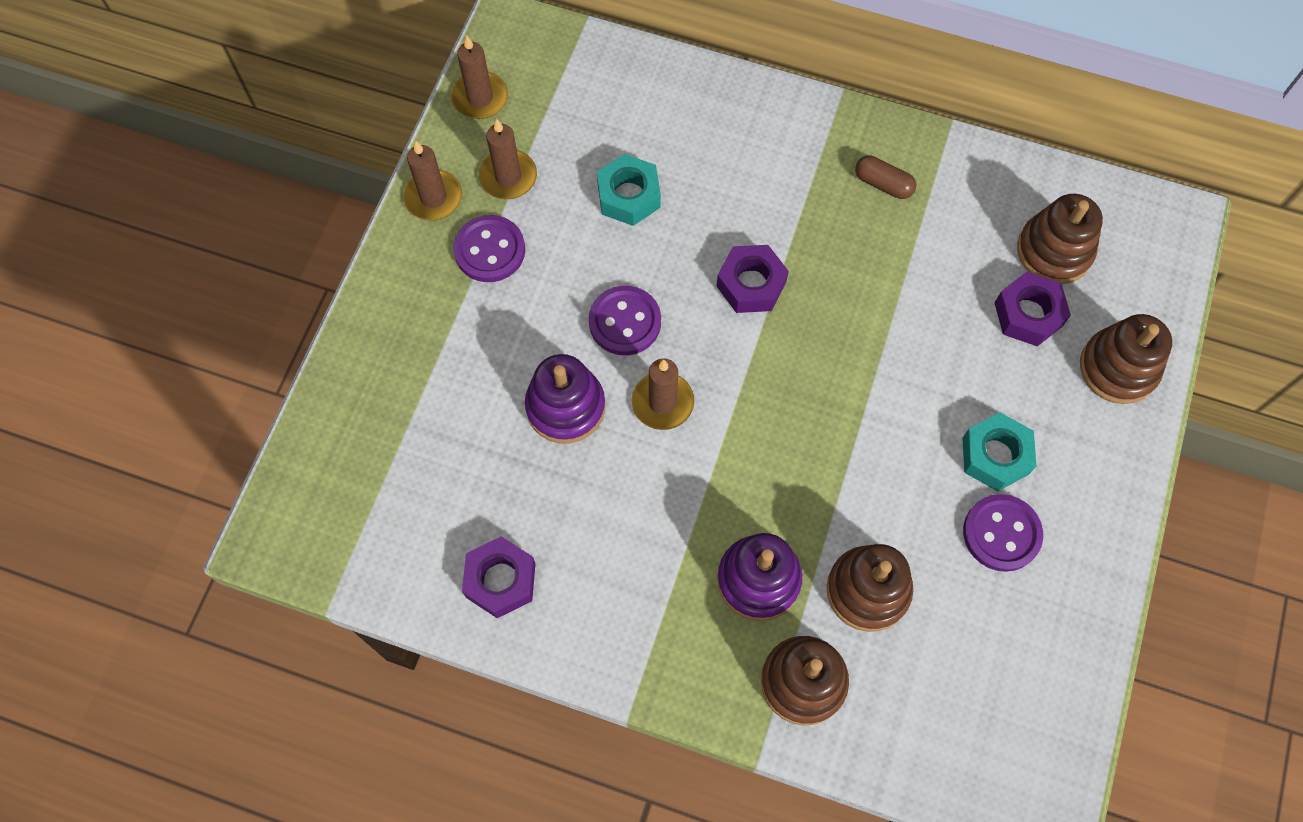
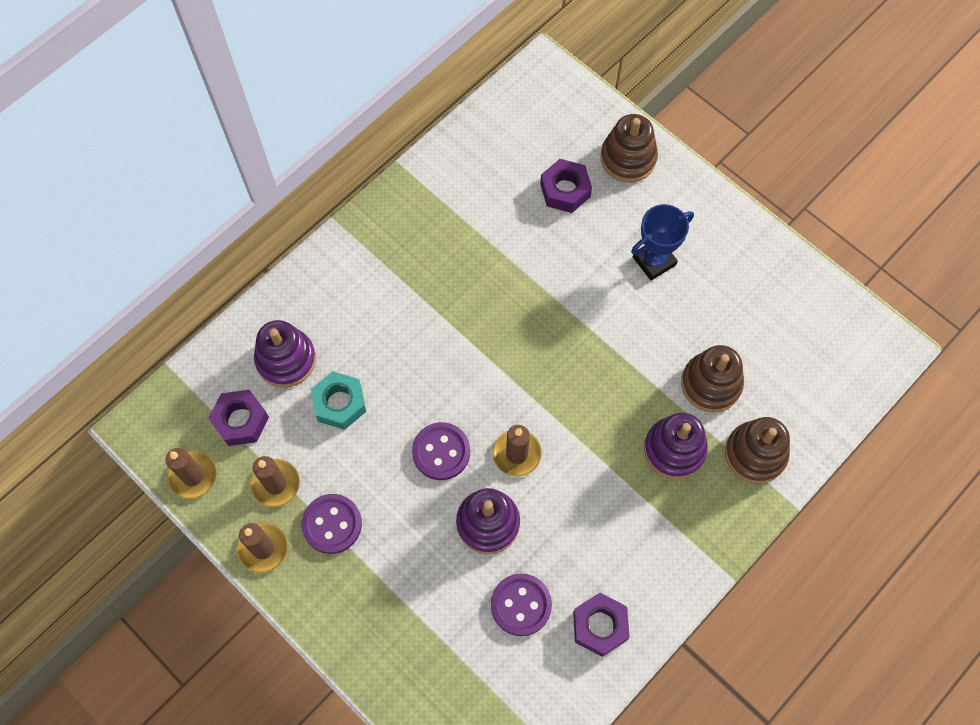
camera: 65 degrees left, 0 degrees up
(651, 122) = (286, 360): none -> purple stacking toy
(751, 284) = (455, 352): purple nut -> purple nut (241, 420)
(883, 184) = (422, 229): brown capsule -> none
(995, 456) = (654, 261): turquoise nut -> blue trophy
(1001, 533) = (708, 284): purple button -> purple button (521, 605)
(1054, 251) = (528, 151): brown stacking toy -> none

